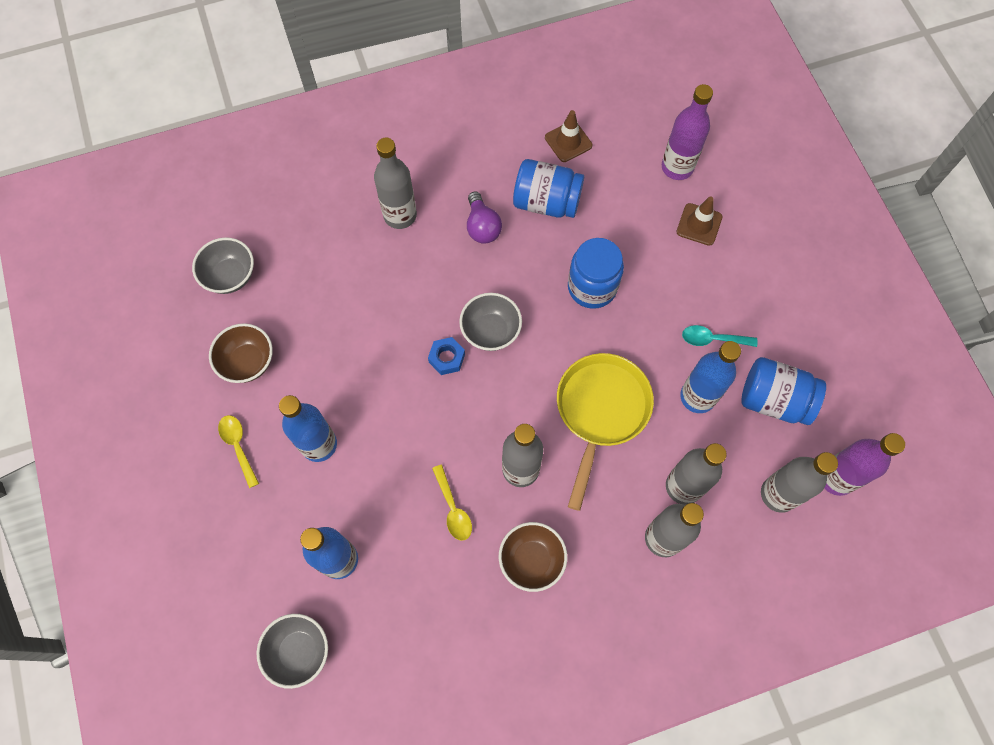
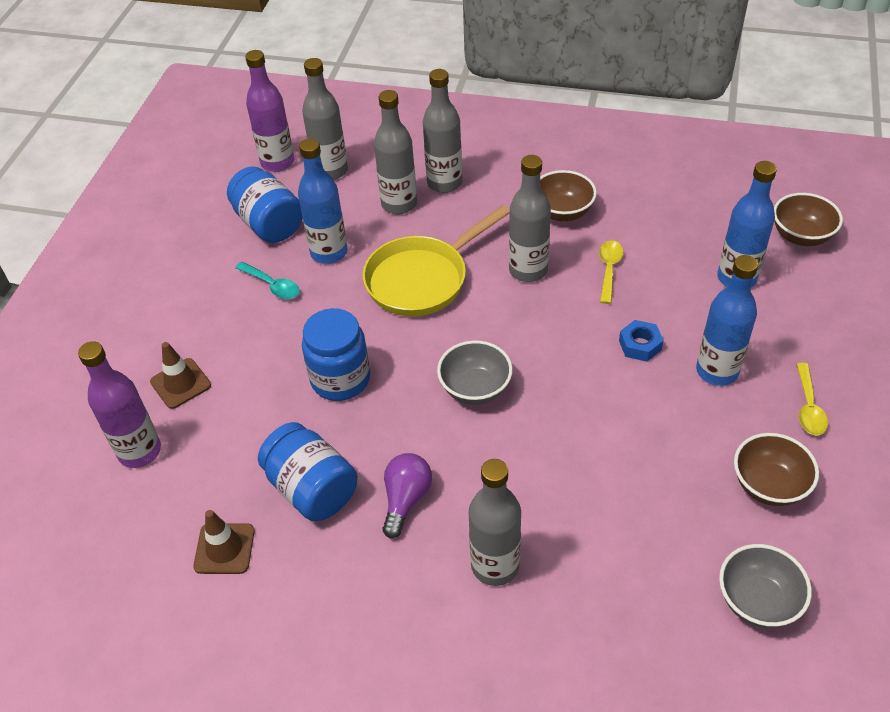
camera: 145 degrees left, 20 degrees down
(298, 651) = (801, 236): grey bowl -> brown bowl
(446, 358) = (538, 386): blue nut -> blue nut (640, 345)

